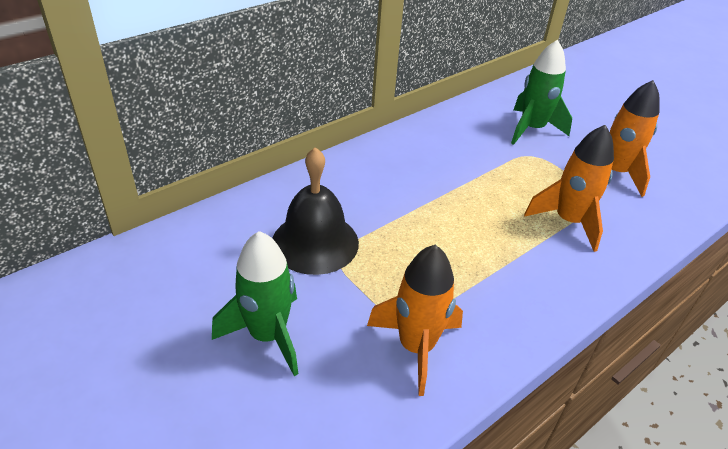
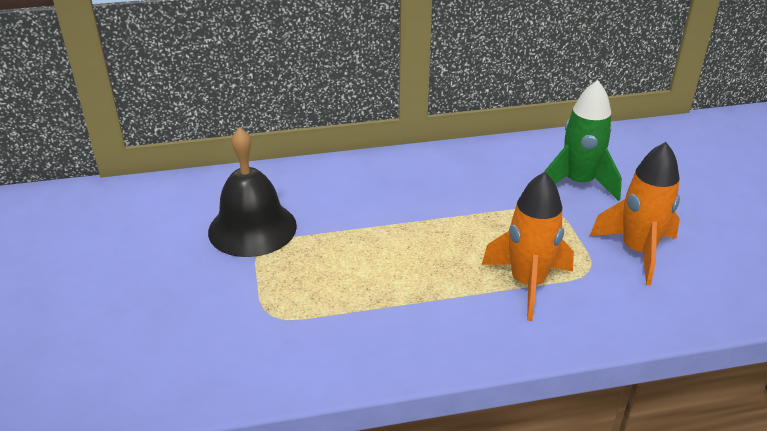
camera: 30 degrees right, 5 degrees down
(268, 335) = (147, 289): green rocket -> none
(416, 347) = (260, 341): orange rocket -> none

